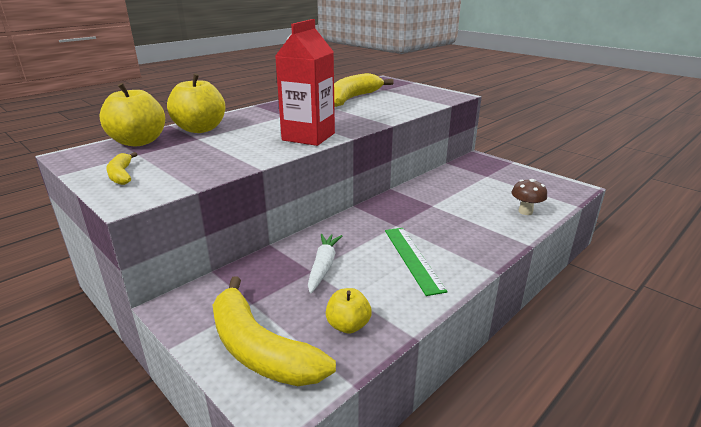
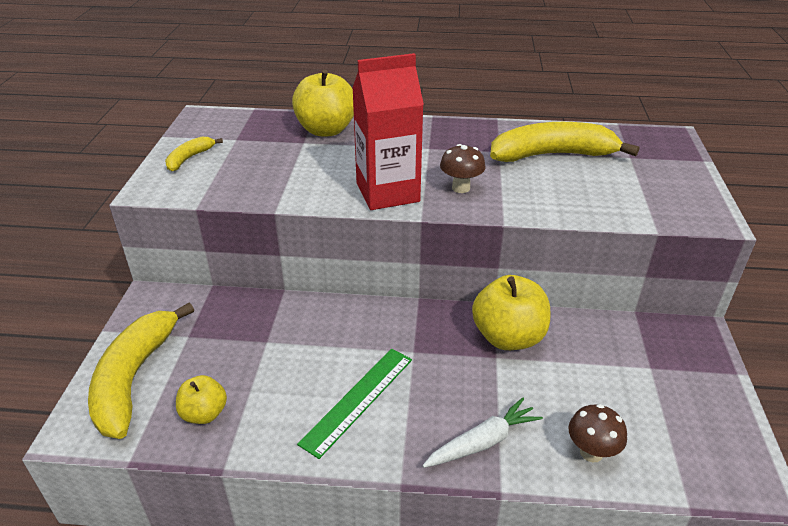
camera: 50 degrees right, 10 degrees up
(139, 142) = (260, 123): yellow apple -> yellow apple (508, 337)
(323, 266) = (280, 344): white carrot -> white carrot (483, 442)
(341, 122) = (461, 188): none -> brown mushroom

